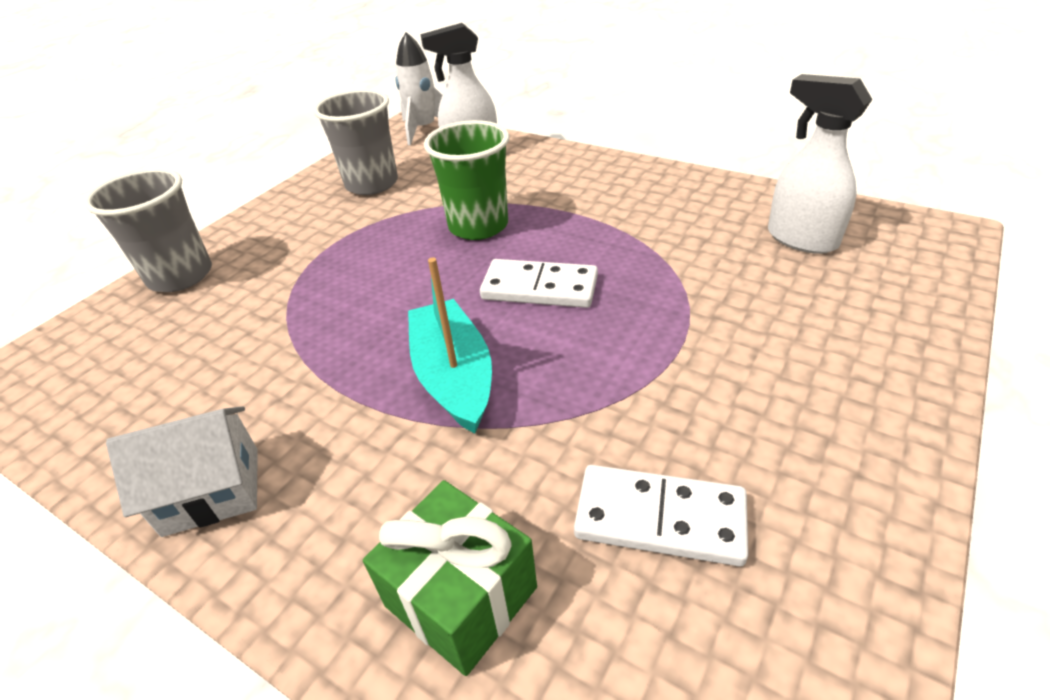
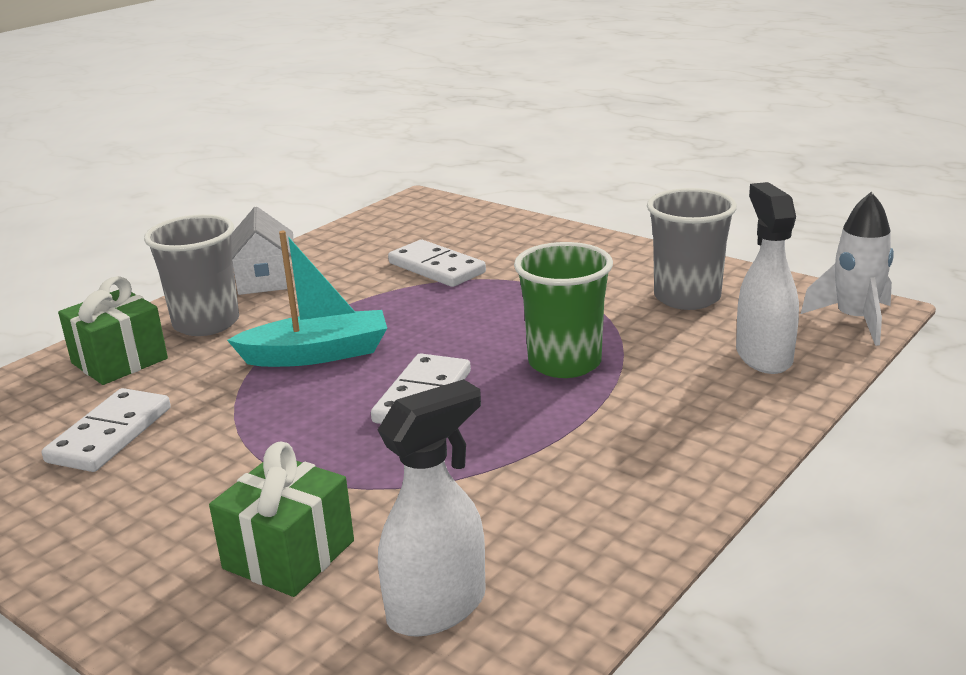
camera: 95 degrees right, 15 degrees down
(180, 276) = (526, 233): grey cup -> grey cup (206, 323)
(248, 326) = (437, 268): none -> white domino
(790, 313) = (289, 555): none -> green gift

